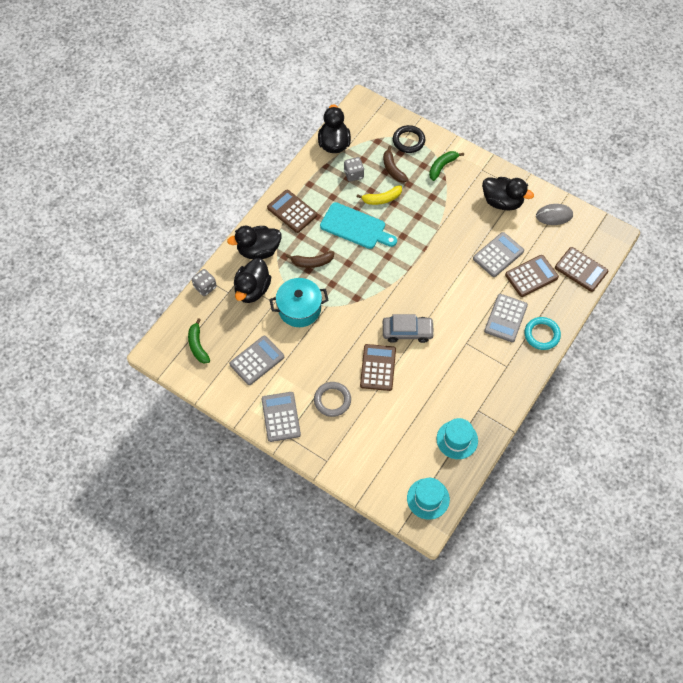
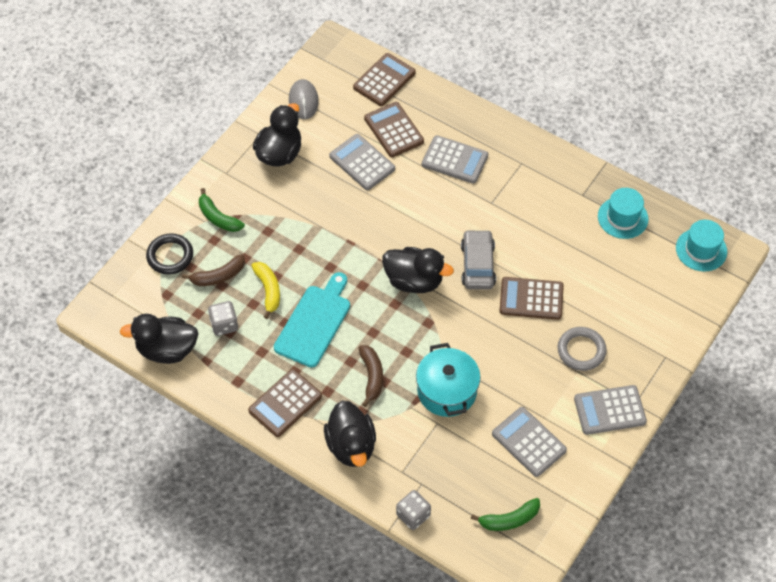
camera: 90 degrees left, 5 degrees down
(252, 290) = (417, 452): black duck -> black duck (414, 281)
(542, 335) = (476, 125): turquoise ring -> none

